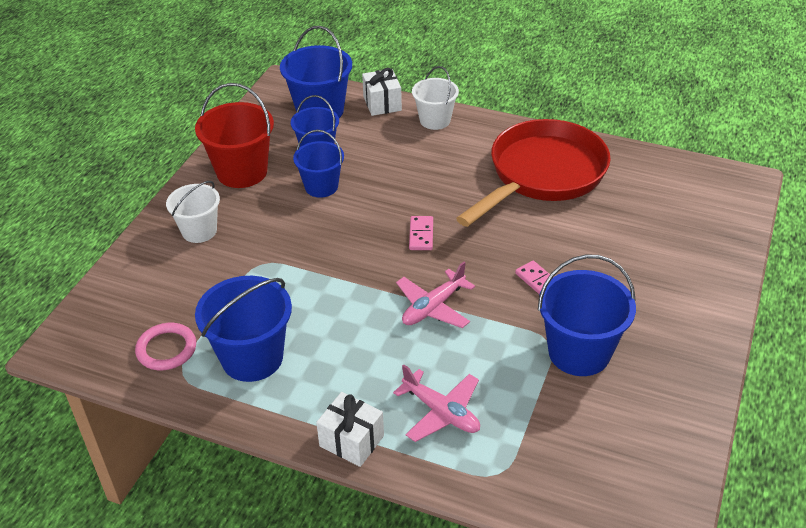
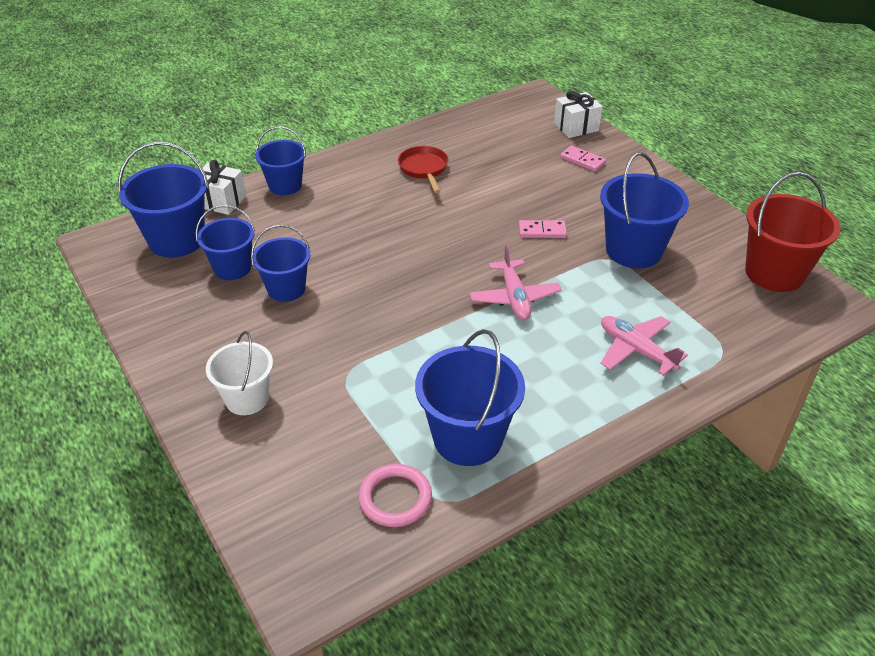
camera: 55 degrees left, 0 degrees up
(242, 172) = (196, 330): red bucket -> red bucket (774, 273)
(351, 441) = (626, 418): white gift -> white gift (576, 127)
(421, 235) = (420, 262): pink domino -> pink domino (582, 160)
(435, 120) = (285, 185): white bucket -> blue bucket
(441, 412) = (636, 350): pink plane -> pink plane turned 120 degrees counterclockwise
(542, 175) = (424, 169): red pan -> red pan, size x0.44

